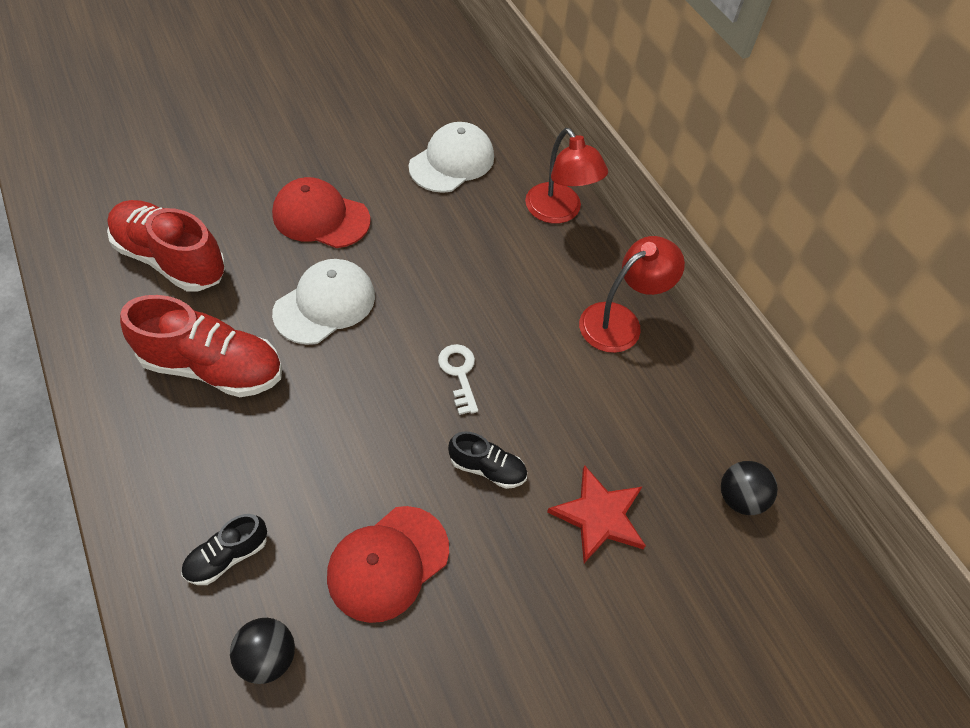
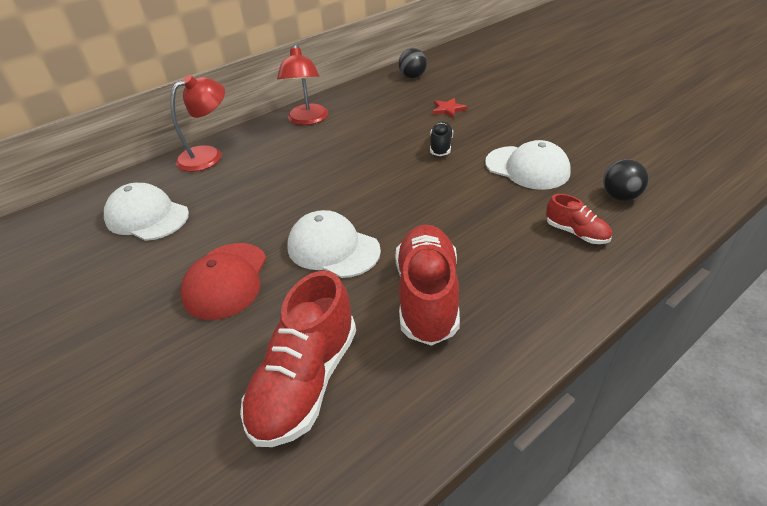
camera: 95 degrees left, 15 degrees down
(227, 556) = (576, 233): black shoe -> red shoe
(388, 563) = (527, 168): red cap -> white cap
(459, 374) = (375, 170): white key -> none
(599, 516) = (448, 109): red star -> red star, size x0.61
(620, 321) = (307, 120): red lamp -> red lamp turned 135 degrees counterclockwise

